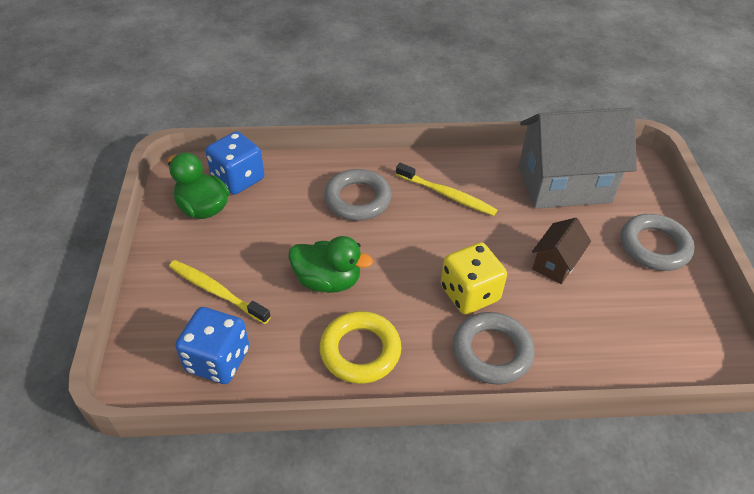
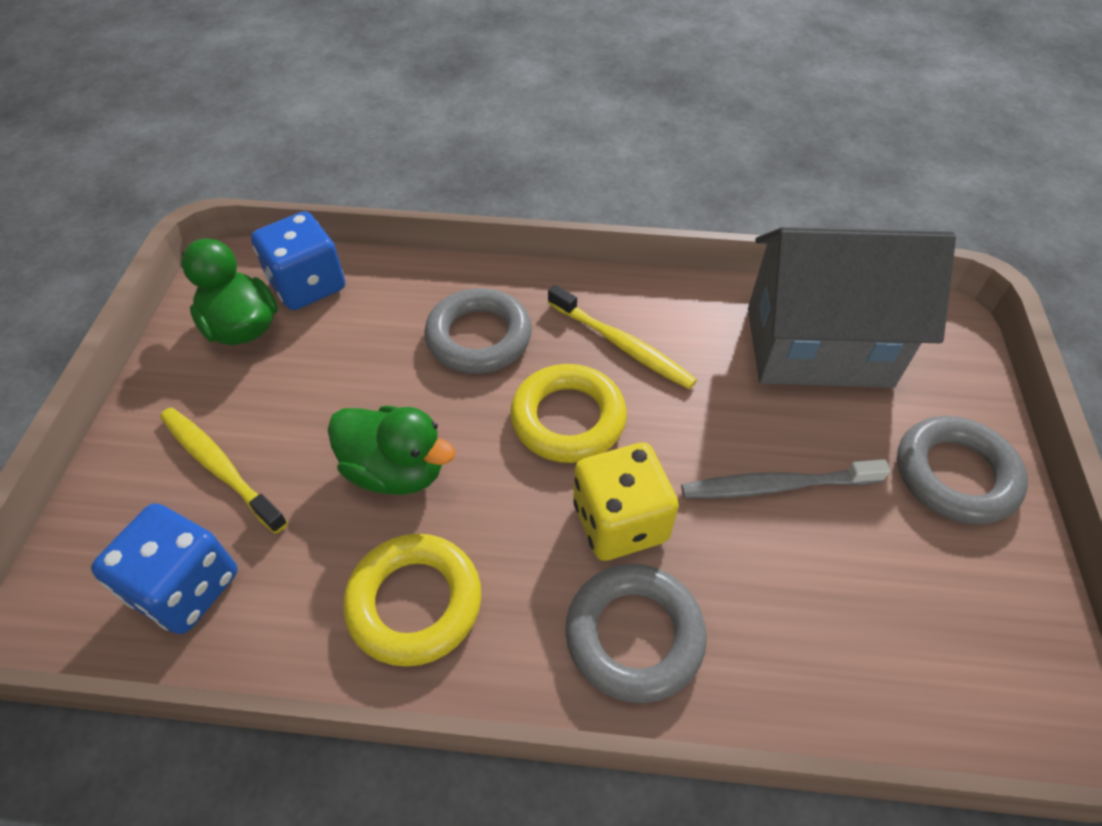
camera: 10 degrees right, 5 degrees up
(425, 240) = (568, 419): none -> yellow ring
(555, 263) = (777, 486): brown house -> grey toothbrush

